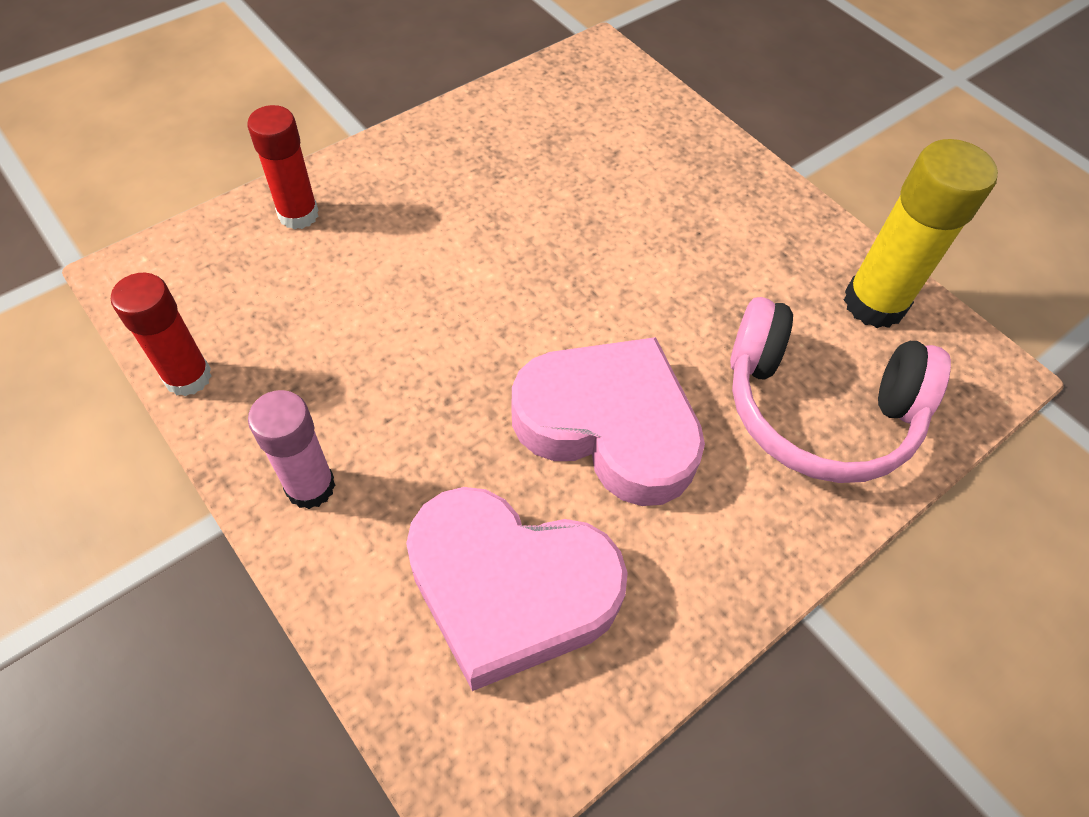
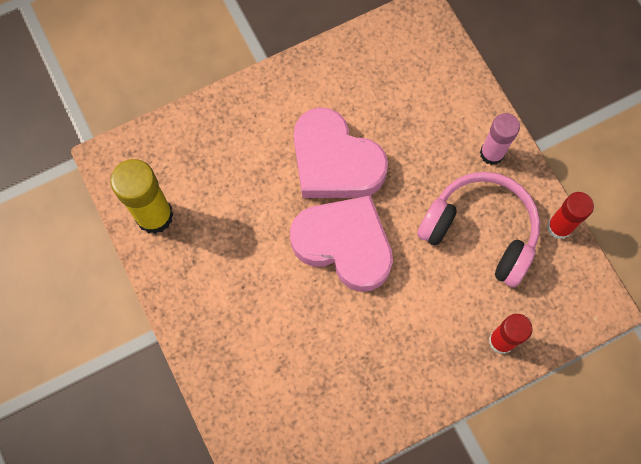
camera: 165 degrees left, 15 degrees up
(510, 589) = (400, 89): pink heart -> pink heart (344, 245)
(817, 409) = (219, 154): pink headphones -> pink headphones (480, 231)

